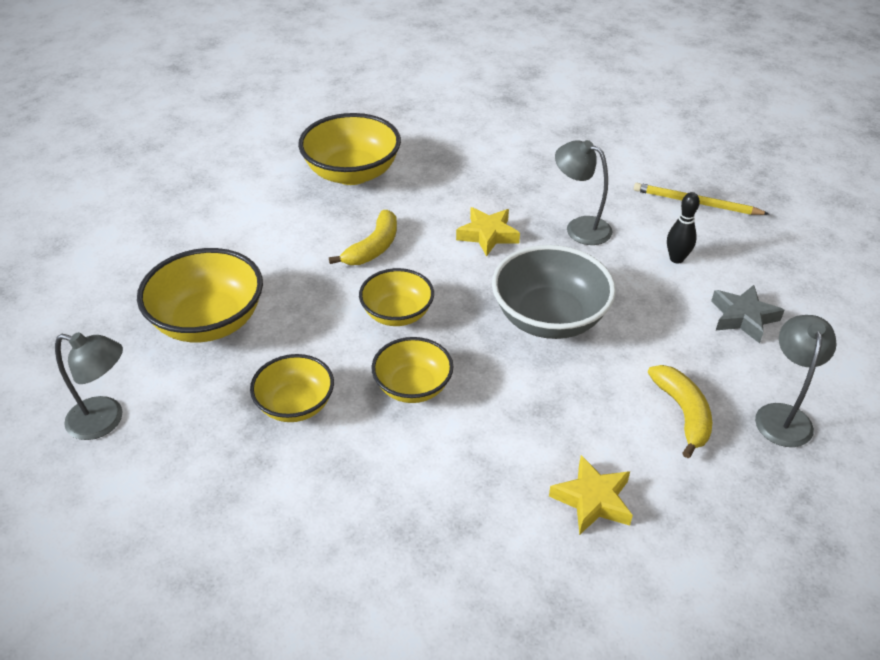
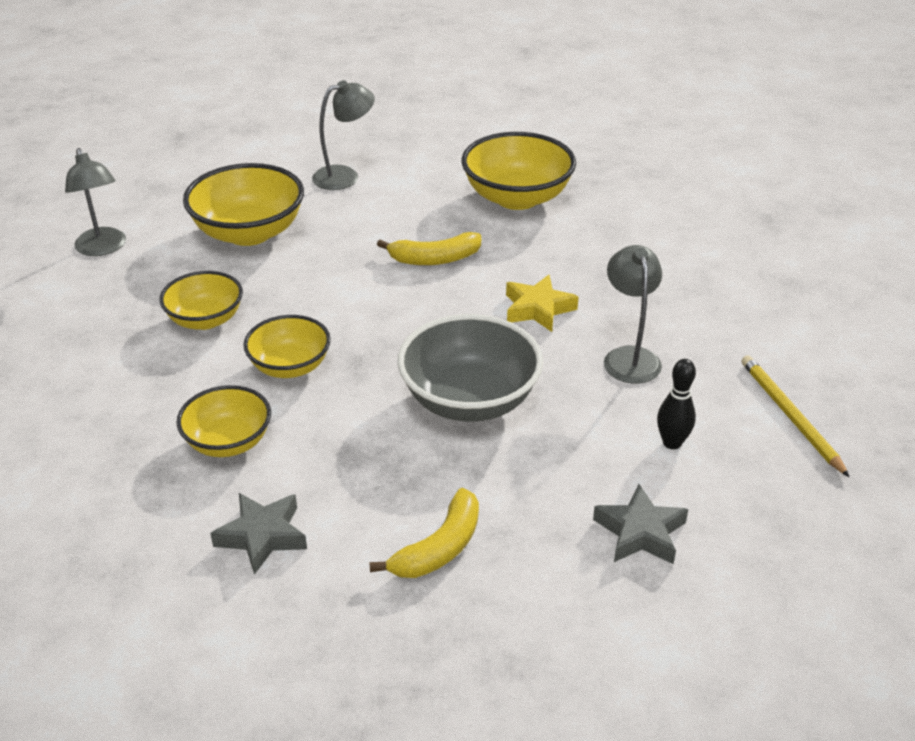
camera: 50 degrees right, 5 degrees down
(397, 314) = (368, 313): yellow bowl -> yellow bowl (228, 442)
(592, 500) = (262, 536): yellow star -> grey star
(783, 415) = (519, 626): grey lamp -> grey lamp (345, 176)

